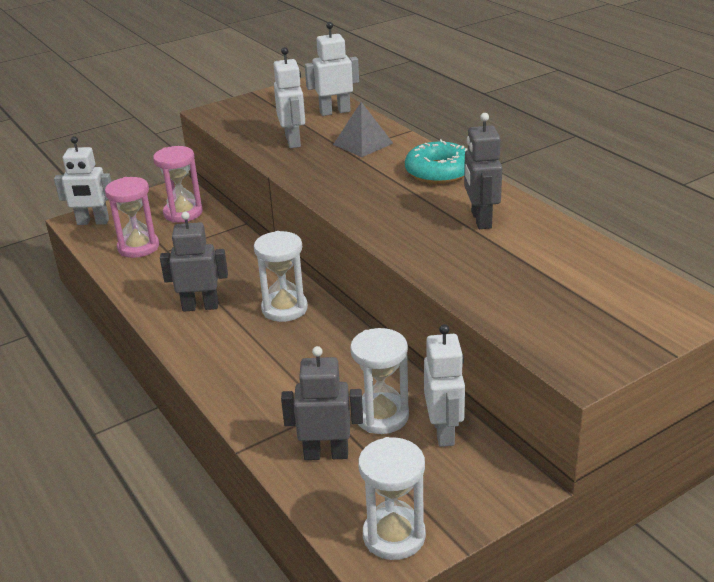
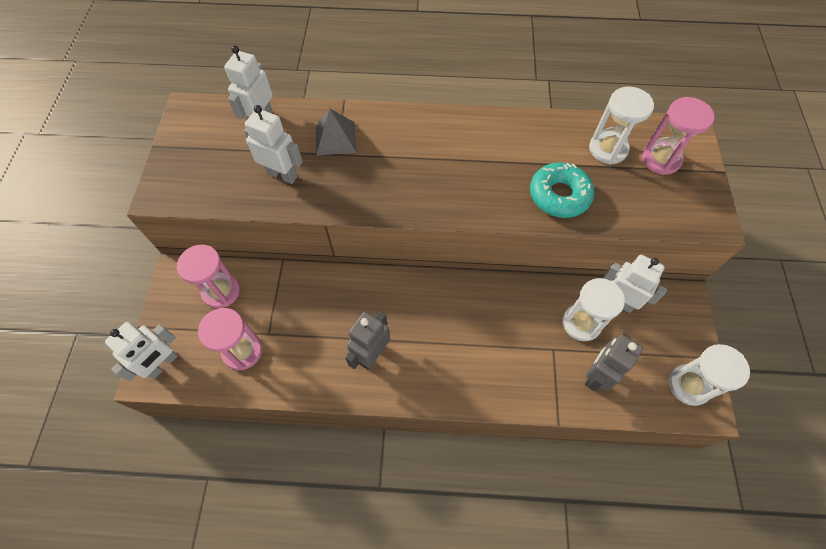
camera: 55 degrees left, 30 degrees up
(284, 309) = (422, 304): white hourglass -> white hourglass (608, 149)
(438, 172) = (424, 127): turquoise donut -> turquoise donut (559, 195)
(480, 220) = (511, 151): grey robot -> none
(617, 305) = (660, 159): none -> pink hourglass

